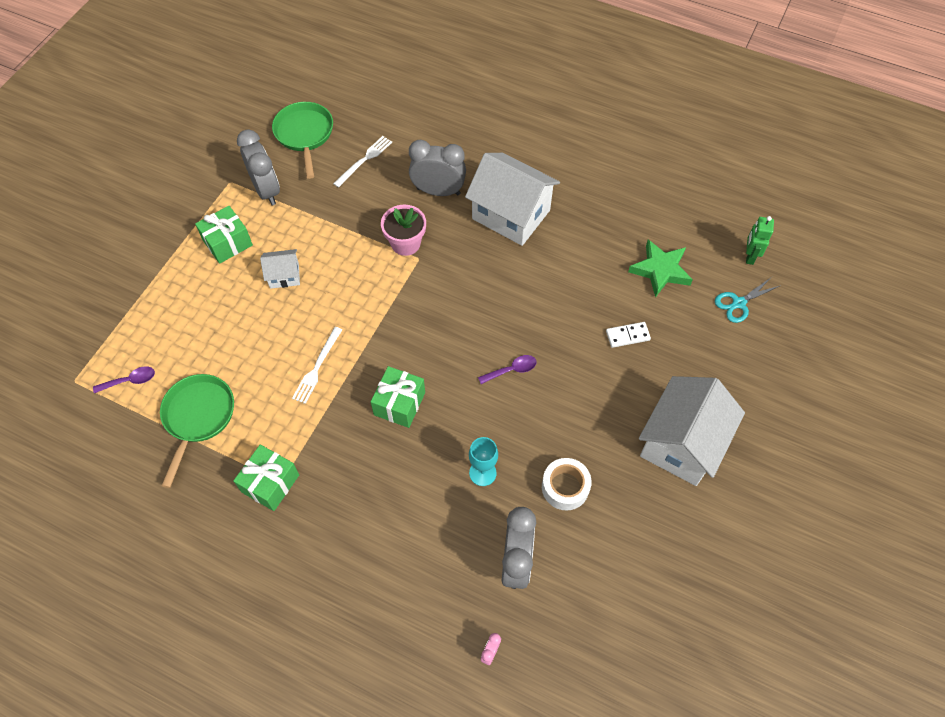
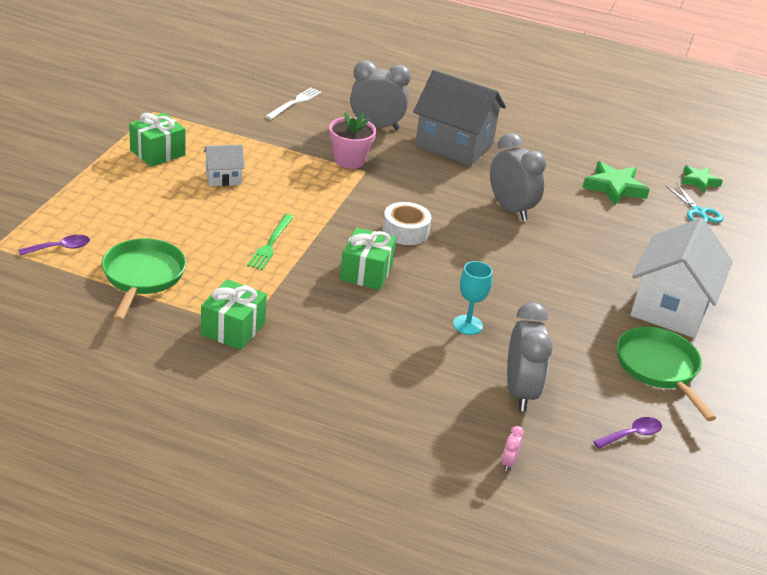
camera: 10 degrees left, 25 degrees down
(266, 190) = (194, 118): grey clock -> grey clock (510, 209)
(304, 135) = (229, 83): green pan -> green pan (659, 368)
(317, 367) = (271, 244): white fork -> green fork
(511, 214) = (454, 145): white house -> grey house
(511, 370) = (480, 251): purple spoon -> purple spoon (632, 435)
(565, 487) = (558, 337): white tape -> white tape (405, 231)
(627, 336) = (594, 231): white domino -> none
(739, 303) = (698, 212): turquoise scissors -> turquoise scissors turned 75 degrees counterclockwise
(749, 256) = (699, 181): green robot -> green star

